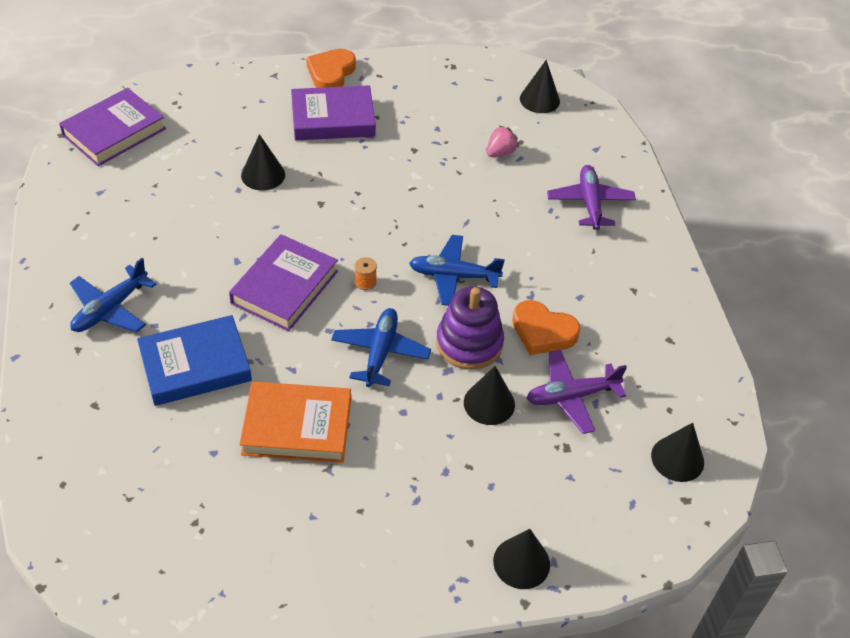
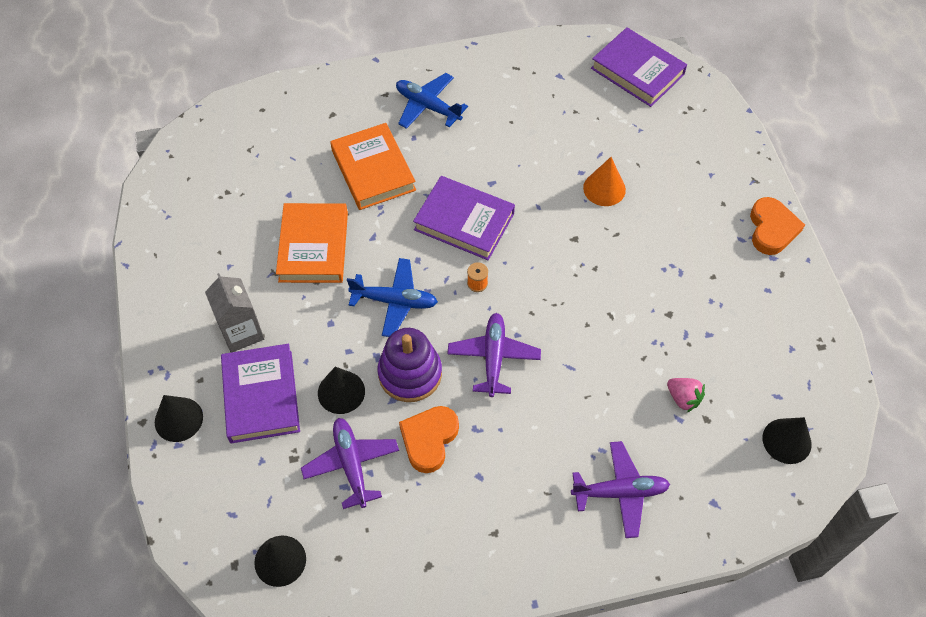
camera: 90 degrees right, 10 degrees up
(195, 365) = (373, 170): blue book -> orange book
(263, 175) = (604, 188): black cone -> orange cone
(331, 73) = (772, 229): orange heart -> orange heart turned 75 degrees clockwise
(333, 118) = (699, 237): purple book -> purple book (261, 396)
(408, 499) = (242, 332): none -> grey carton
(453, 276) = (493, 357): blue plane -> purple plane

